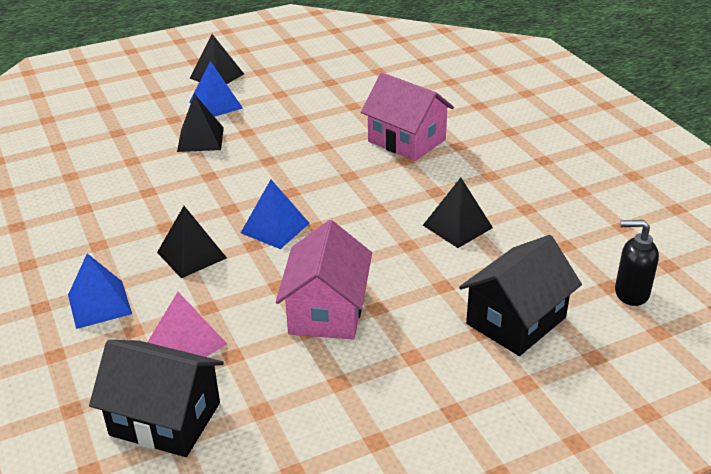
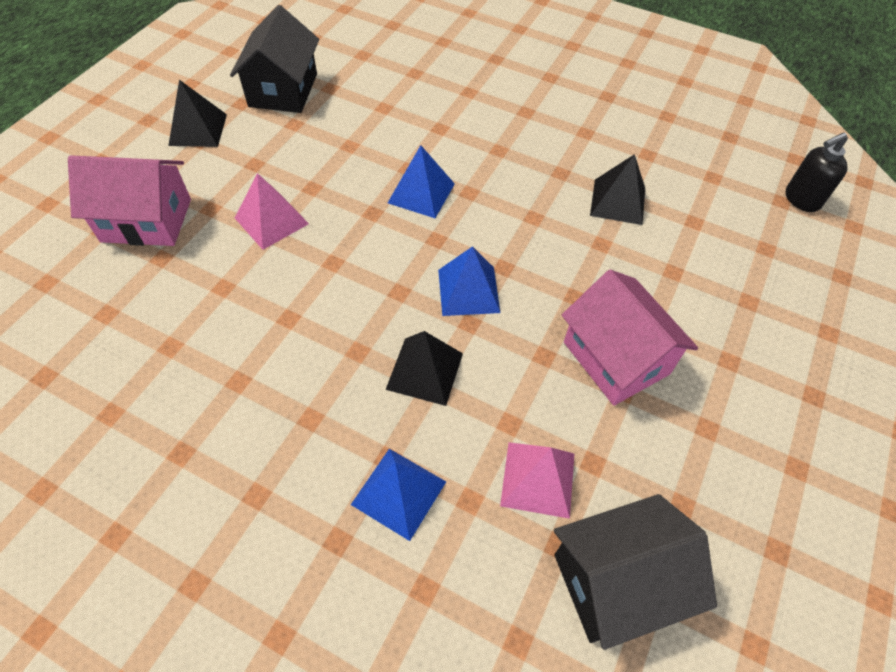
camera: 40 degrees left, 20 degrees up
(200, 139) = (271, 221): black pyramid -> pink pyramid
(215, 105) = (239, 168): blue pyramid -> blue pyramid (421, 193)
(406, 140) = (476, 126): pink house -> pink house (146, 220)
(516, 321) = (760, 274): black house -> black house (283, 90)

